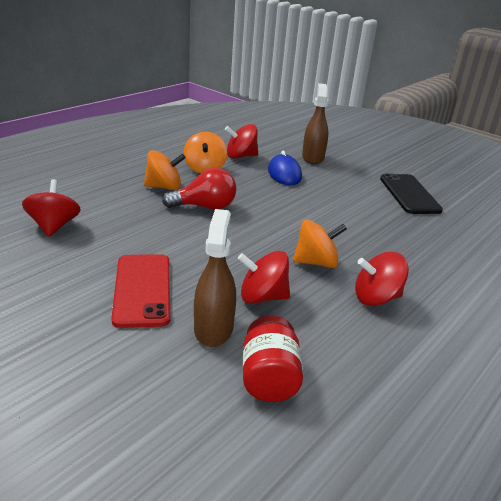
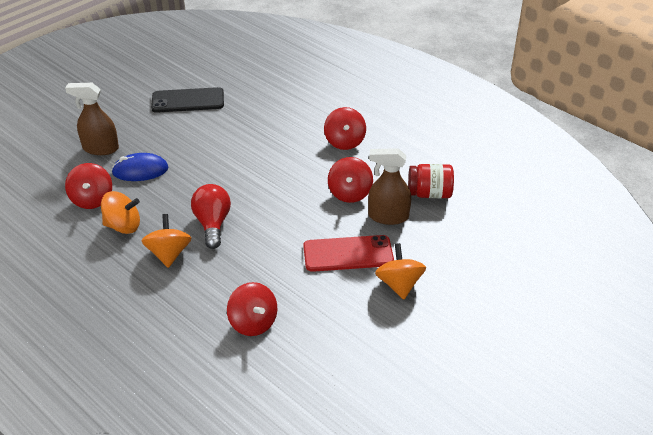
camera: 85 degrees left, 10 degrees up
(54, 226) = (253, 323): red spinning top -> red spinning top turned 120 degrees counterclockwise
(316, 262) = (302, 164): orange spinning top -> orange spinning top (399, 284)

